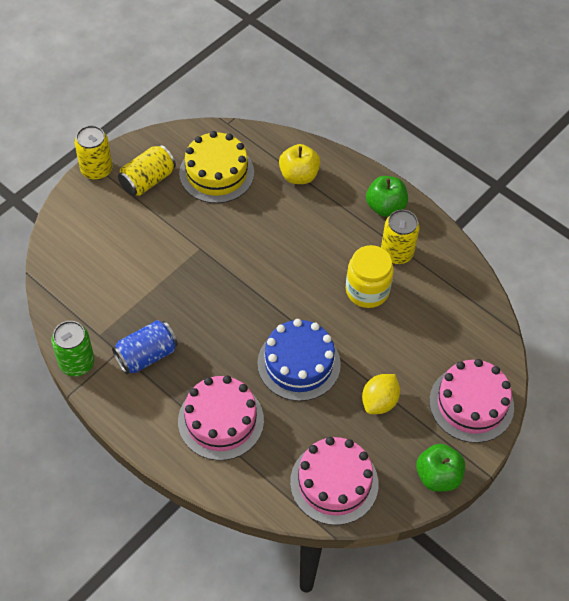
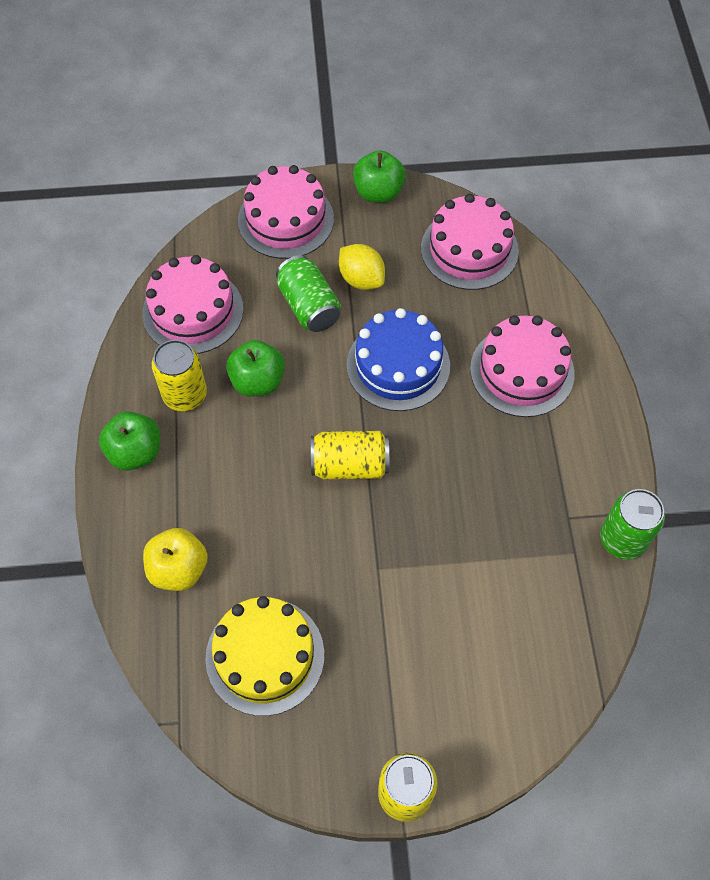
camera: 135 degrees left, 5 degrees up
(146, 355) = (541, 490): blue can -> none
(147, 180) = (355, 718): yellow can -> yellow can (350, 465)
(367, 290) = (257, 381): yellow jar -> green apple
(379, 402) = (361, 279): yellow lemon -> yellow lemon turned 60 degrees clockwise
(390, 357) = (309, 306): none -> green can
(451, 300) = (193, 311): none -> pink cake

